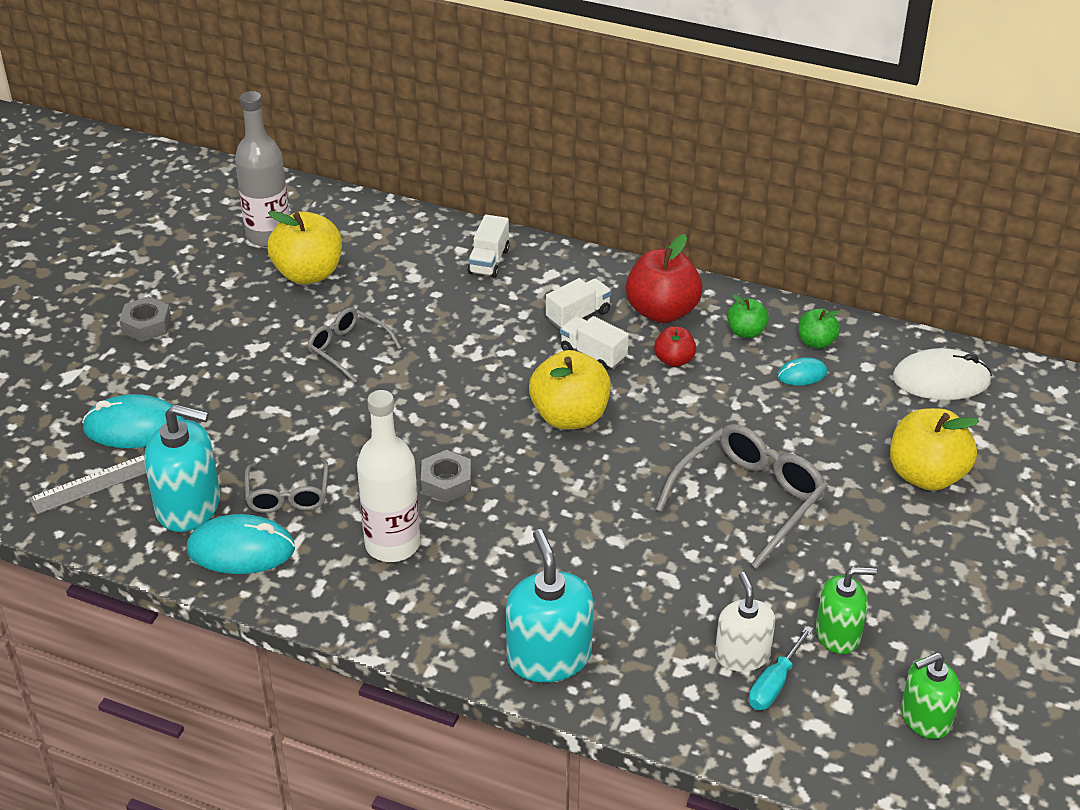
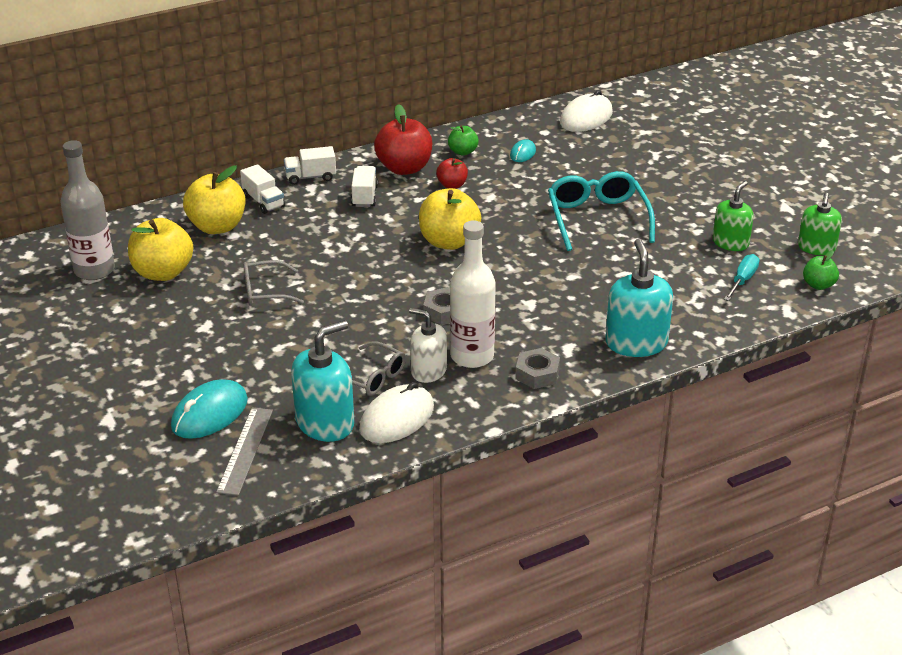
camera: 50 degrees left, 5 degrees down
(146, 325) = (107, 363): grey nut -> grey nut (537, 374)
(241, 549) = (397, 418): turquoise mouse -> white mouse
(549, 657) = (636, 343): turquoise soap dispenser -> turquoise soap dispenser turned 60 degrees clockwise
(593, 354) = (407, 208): white truck -> white truck (310, 177)
(742, 655) = (710, 279): white soap dispenser -> white soap dispenser (428, 371)
(749, 499) = (597, 218): grey glasses -> turquoise glasses
(774, 684) = (743, 280): turquoise screwdriver -> turquoise screwdriver turned 135 degrees counterclockwise
(816, 342) = (503, 136): green apple -> green apple (818, 285)
(926, 475) = (650, 159): yellow apple -> yellow apple (217, 226)

